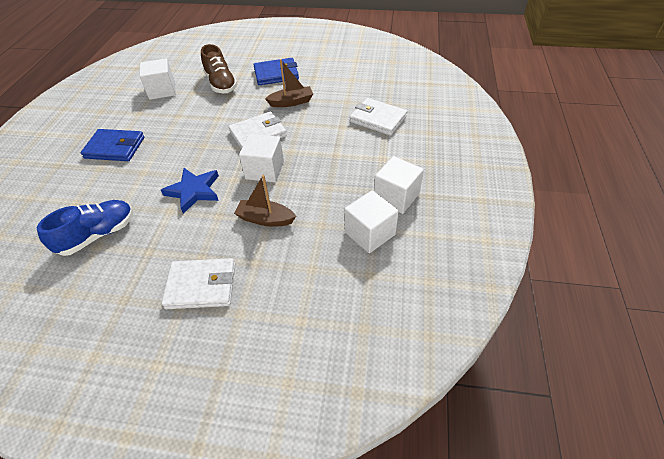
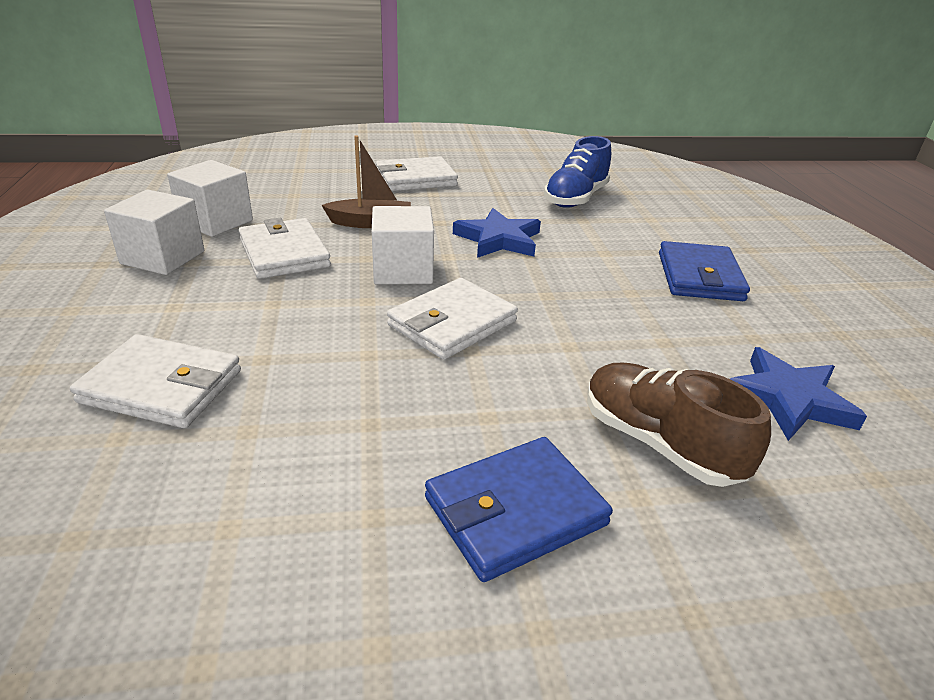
camera: 160 degrees right, 15 degrees down
(115, 148) = (699, 276): blue wallet -> blue wallet turned 75 degrees counterclockwise
(162, 90) = (788, 399): white cube -> blue star
(291, 102) = (412, 407): brown boat -> none
(326, 192) = (284, 253): none -> white wallet

